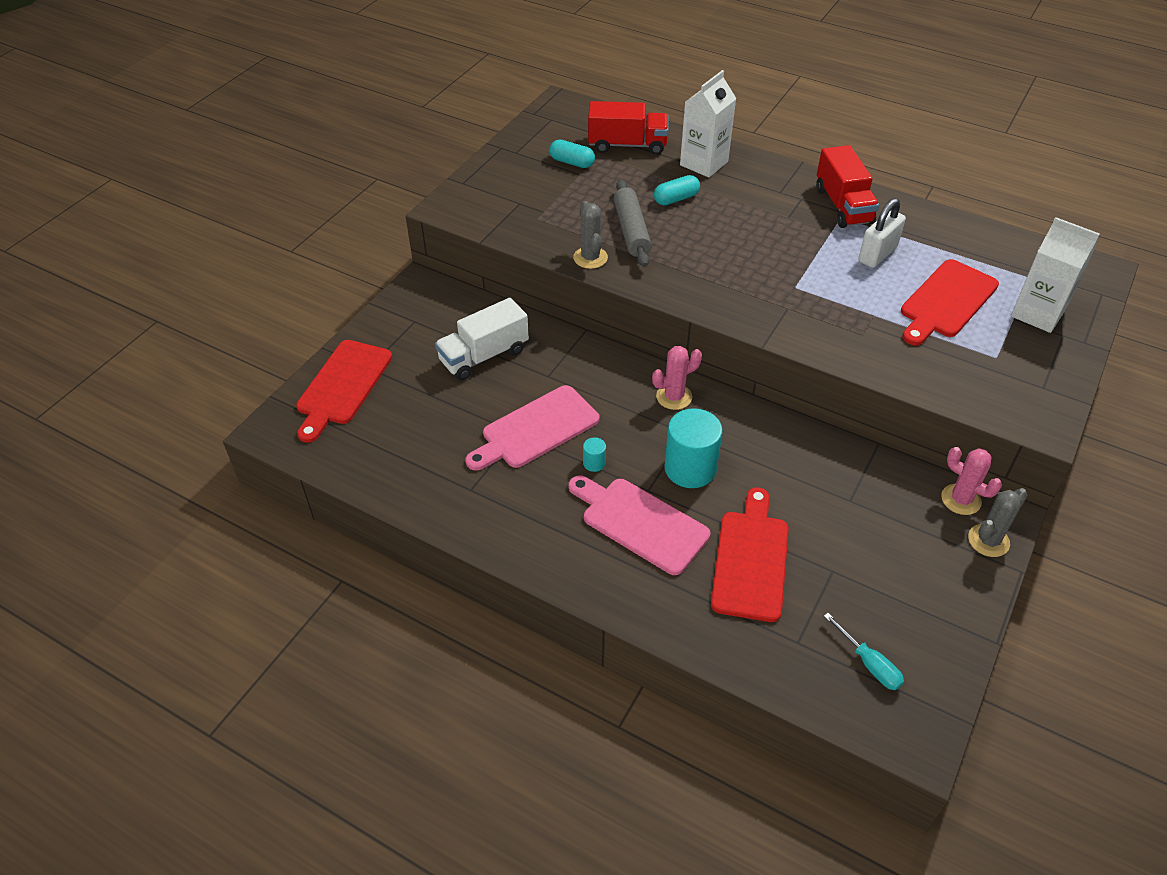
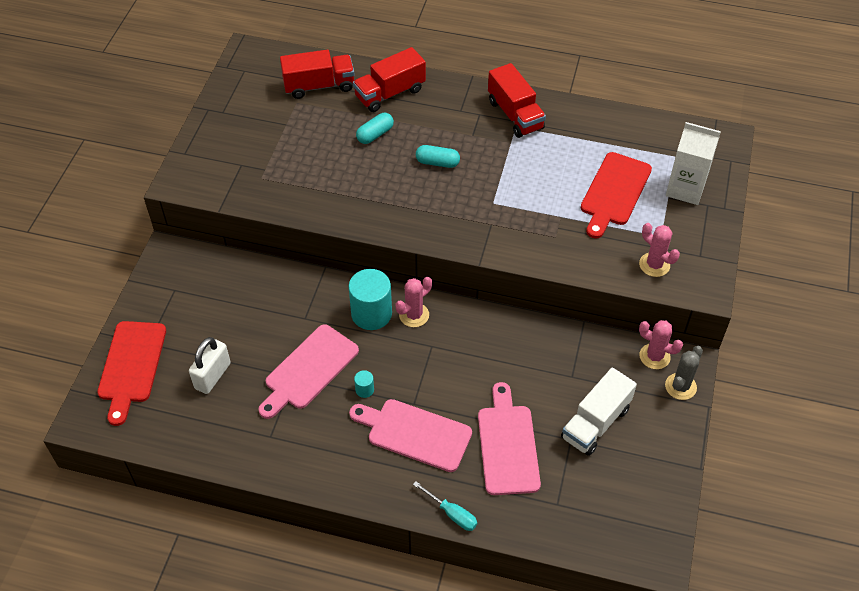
camera: 15 degrees left, 5 degrees up
(484, 356) = (245, 311): white truck -> white truck (595, 423)
(572, 162) = (275, 113): turquoise capsule -> turquoise capsule (437, 162)
(590, 258) = (318, 208): grey cactus -> none
(631, 231) = (345, 174): grey rolling pin -> none
(690, 468) = (442, 377): turquoise cylinder -> turquoise cylinder (371, 314)
(704, 163) = (390, 93): white carton -> red truck
(751, 560) = (507, 445): red cutting board -> pink cutting board
(869, 664) = (612, 508): turquoise screwdriver -> turquoise screwdriver (452, 513)
(877, 254) = (552, 158): white padlock -> white padlock (212, 376)
(982, 386) = (654, 265): none -> pink cactus

